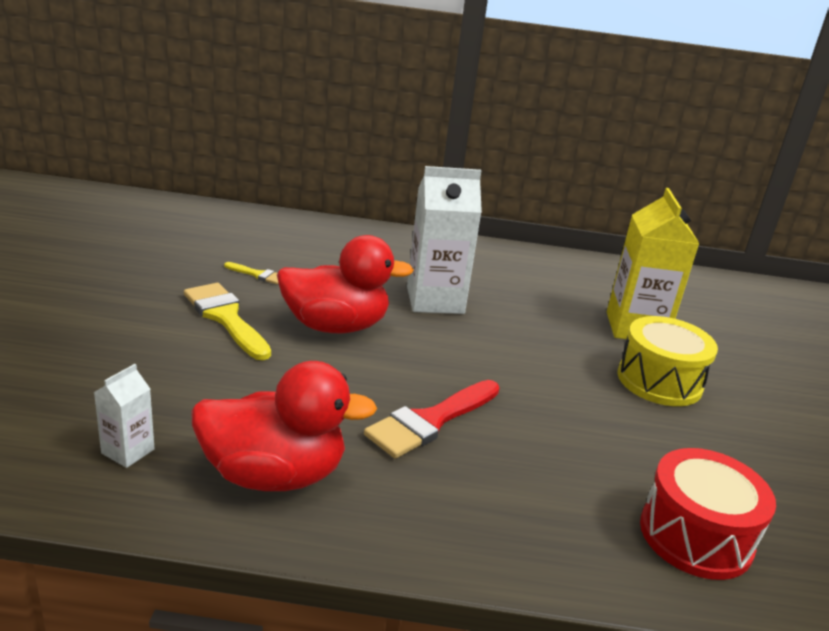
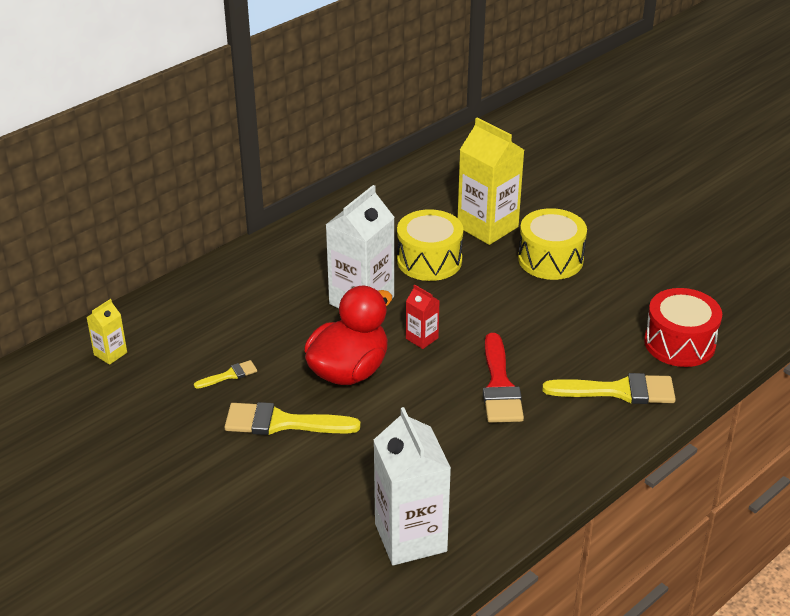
camera: 45 degrees left, 10 degrees up
(128, 451) = (410, 537): white carton -> white carton, size x2.09
(223, 223) = (110, 353): none -> yellow carton
(274, 475) = (491, 481): red duck -> none
(432, 348) = (422, 338): none -> red carton
(539, 314) = (429, 260): none -> yellow drum
(540, 516) = (618, 391): none -> yellow brush

